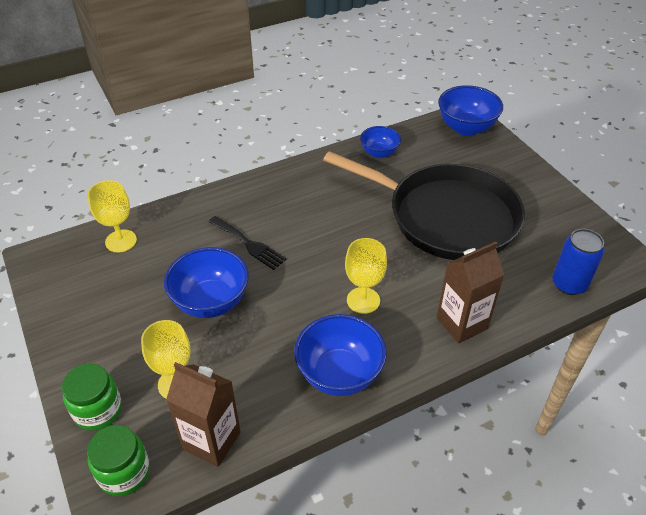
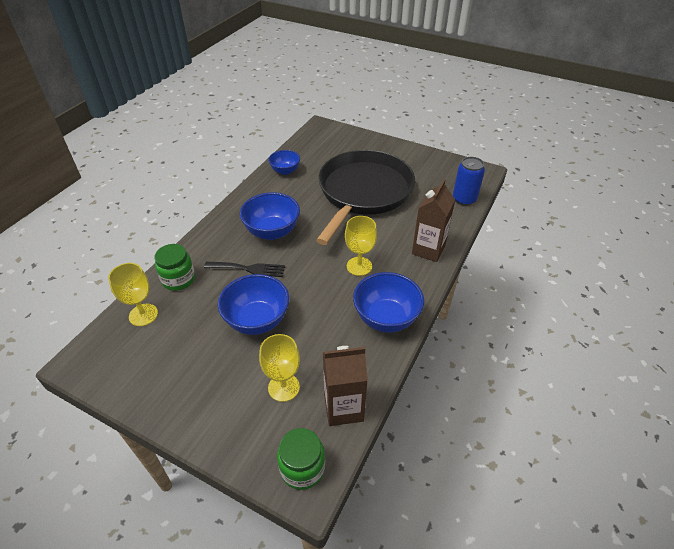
camera: 35 degrees left, 0 degrees up
(98, 410) = (241, 440): green jar -> green jar (178, 279)
(446, 217) = (363, 192): black pan -> black pan turned 60 degrees counterclockwise
(466, 128) = (327, 134): blue bowl -> blue bowl (272, 232)

